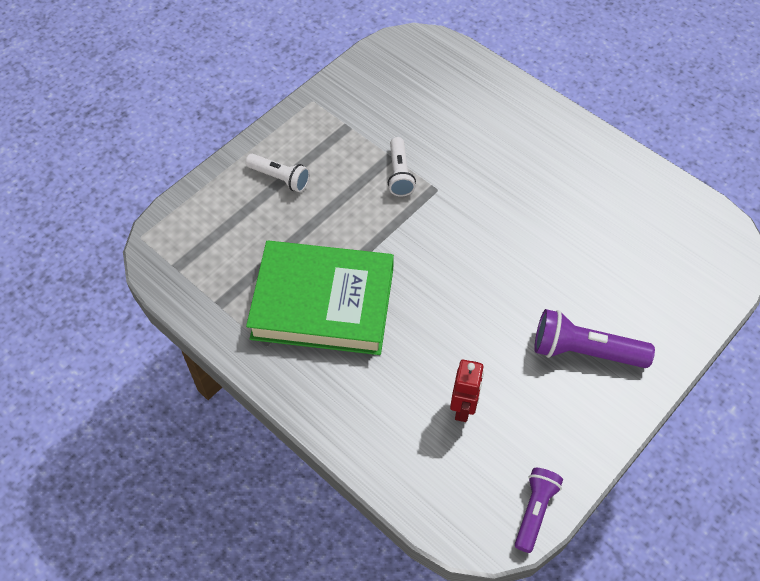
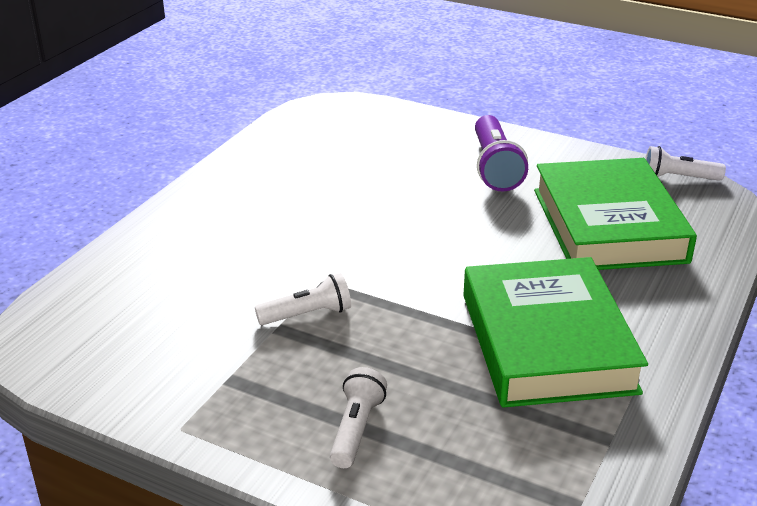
camera: 105 degrees left, 25 degrees down
(463, 408) = (608, 225): red robot -> green book
(534, 511) = (678, 178): purple flashlight -> white flashlight

